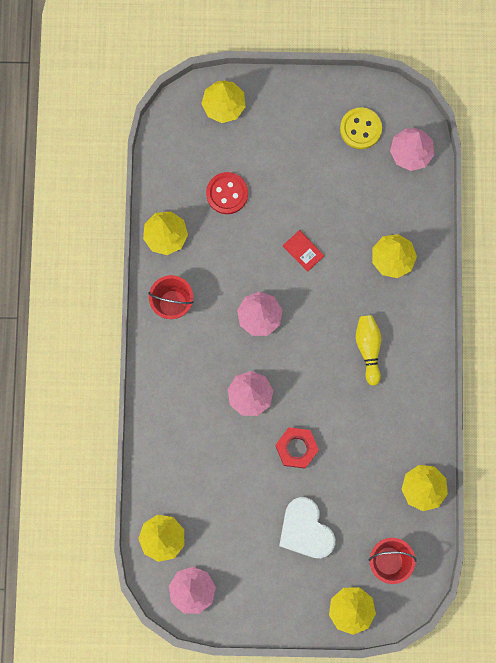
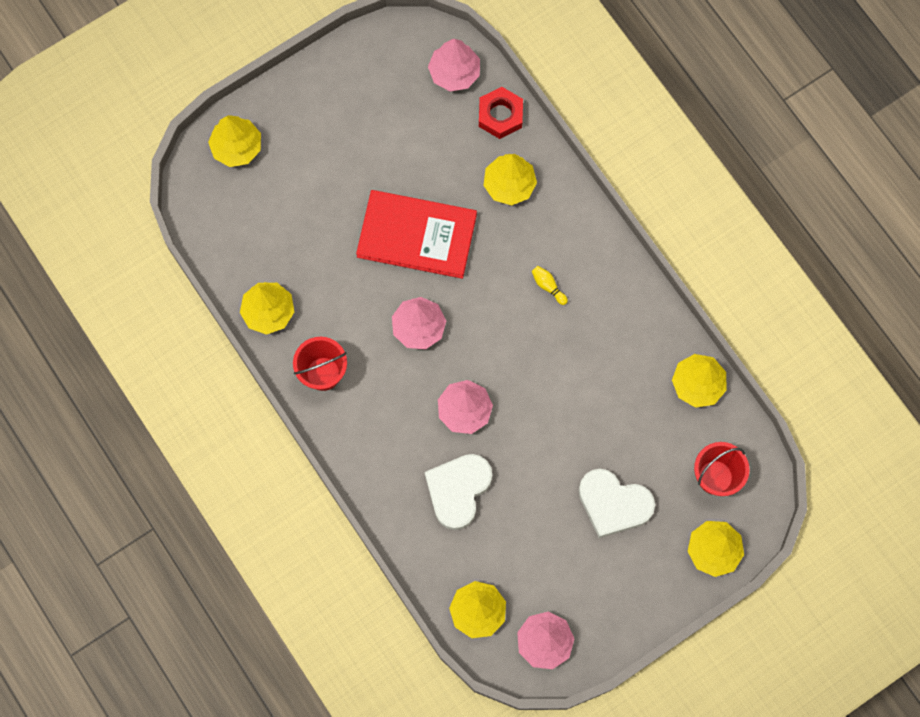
camera: 35 degrees left, 5 degrees down
(207, 447) = (458, 490): none -> white heart
(227, 193) = (301, 230): red button -> none
(296, 448) = (547, 430): red nut -> red nut (500, 115)
(303, 251) = (417, 235): red book -> red book, size x2.49
(360, 129) = (389, 82): yellow button -> none
(368, 348) = (548, 286): yellow bowling pin -> yellow bowling pin, size x0.57

